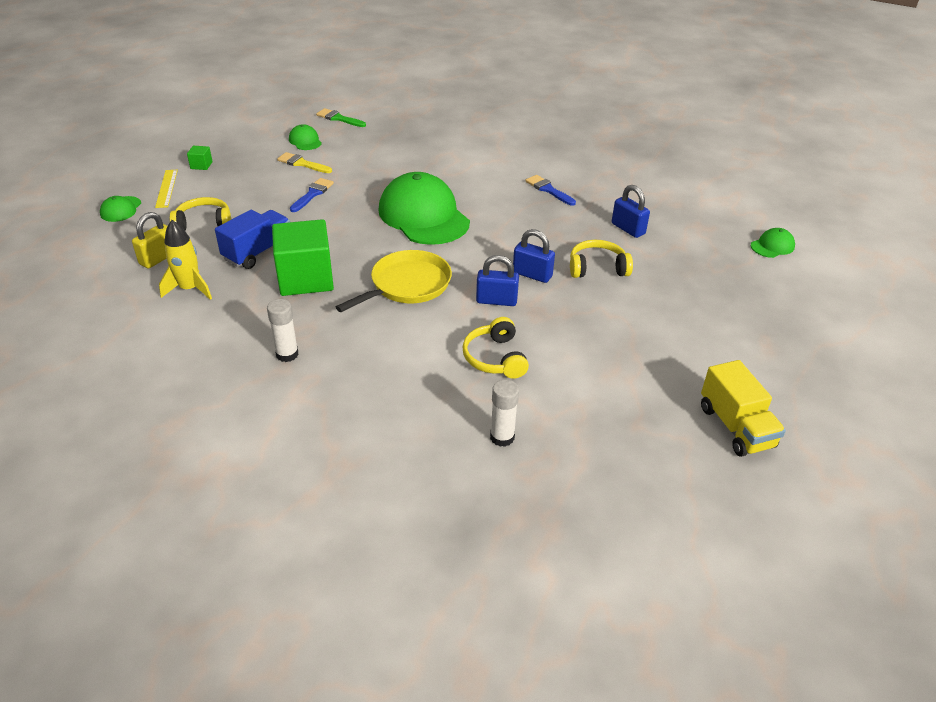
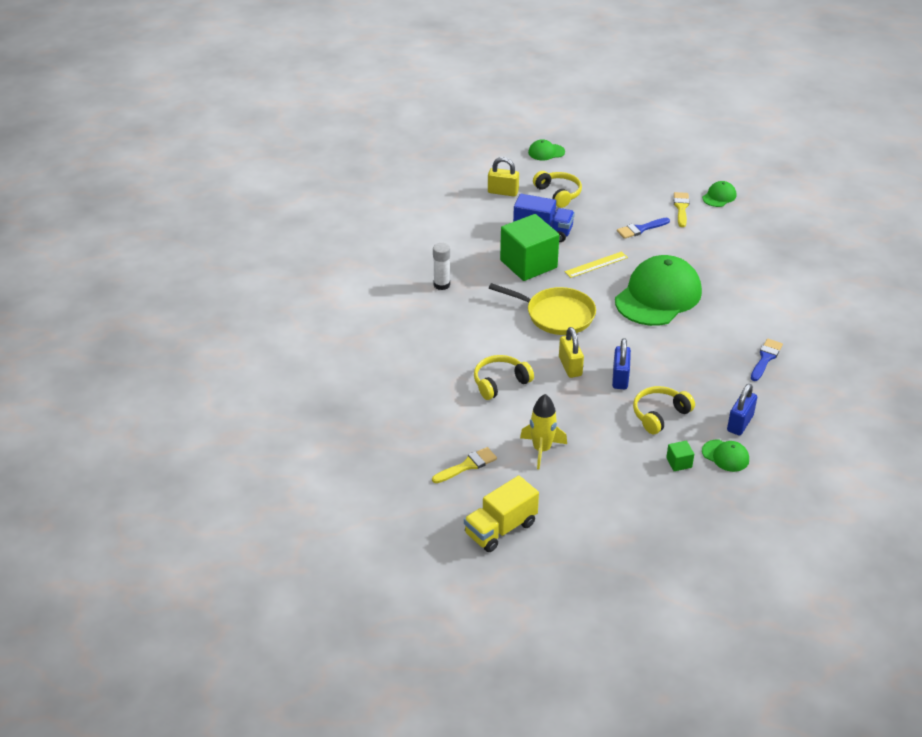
camera: 70 degrees right, 0 degrees up
(166, 188) = (588, 159): yellow ruler -> yellow ruler (596, 264)
(190, 289) = (479, 219): yellow rocket -> yellow rocket (541, 450)
(201, 165) = (633, 162): green cube -> green cube (679, 463)
(312, 194) = (640, 229): blue brush -> blue brush turned 150 degrees clockwise
(339, 118) = (776, 201): green brush -> none
(496, 300) = (570, 366): blue padlock -> yellow padlock
(502, 437) = (419, 406): white glue stick -> none
(597, 268) = (659, 415): yellow headphones -> yellow headphones turned 105 degrees counterclockwise
(625, 424) = (467, 465): none -> yellow brush
(772, 246) = (792, 531): green cap -> green cap (725, 456)

